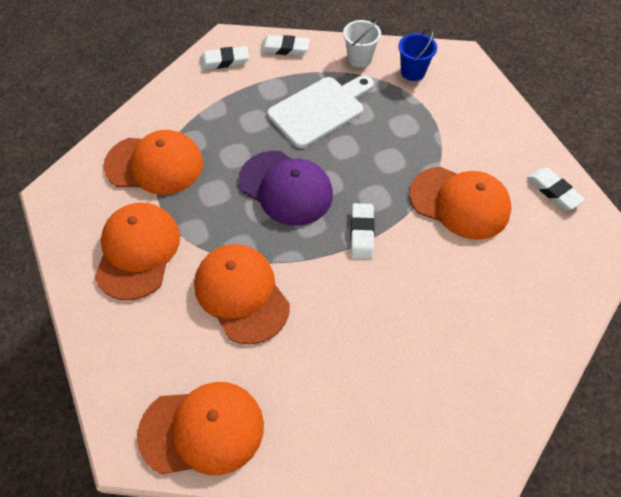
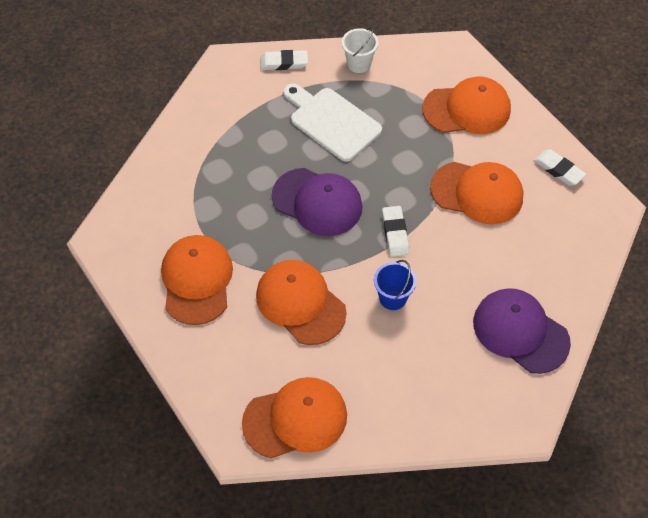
camera: 10 degrees left, 0 degrees up
(154, 164) = (189, 197): orange cap -> orange cap (467, 109)
(224, 61) = (228, 84): white eraser -> none
(320, 110) = (332, 122): white cutting board -> white cutting board turned 90 degrees counterclockwise
(413, 72) = (412, 71): blue bucket -> blue bucket (392, 298)
(484, 368) = (520, 332): none -> purple cap

